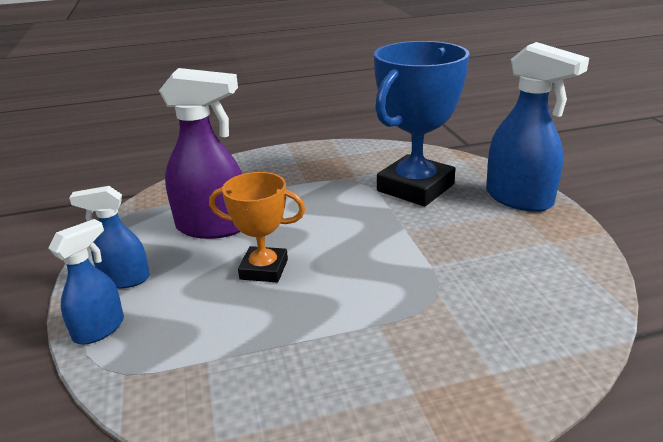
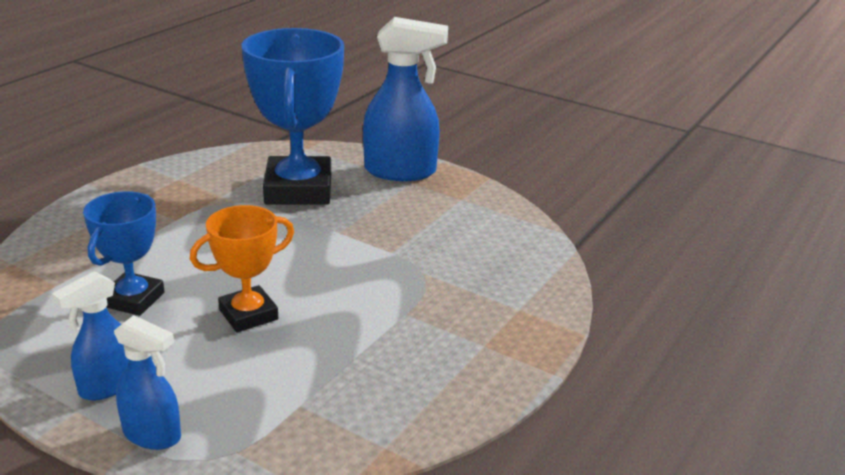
camera: 45 degrees left, 0 degrees up
(100, 329) = (152, 435): blue spray bottle -> blue spray bottle turned 120 degrees clockwise
(213, 227) = (133, 299): purple spray bottle -> blue trophy

